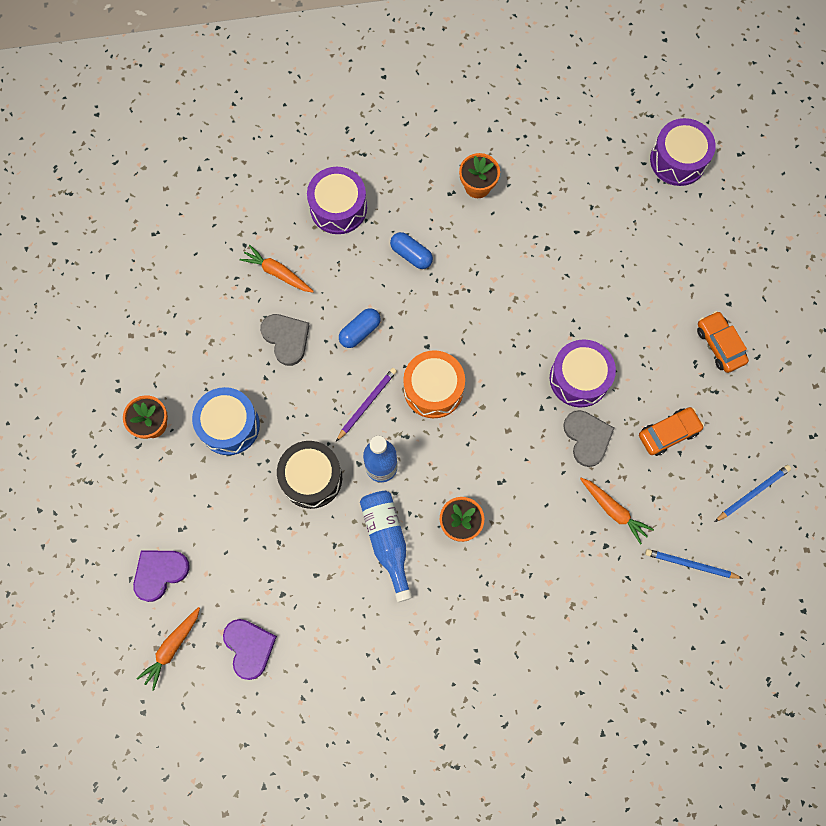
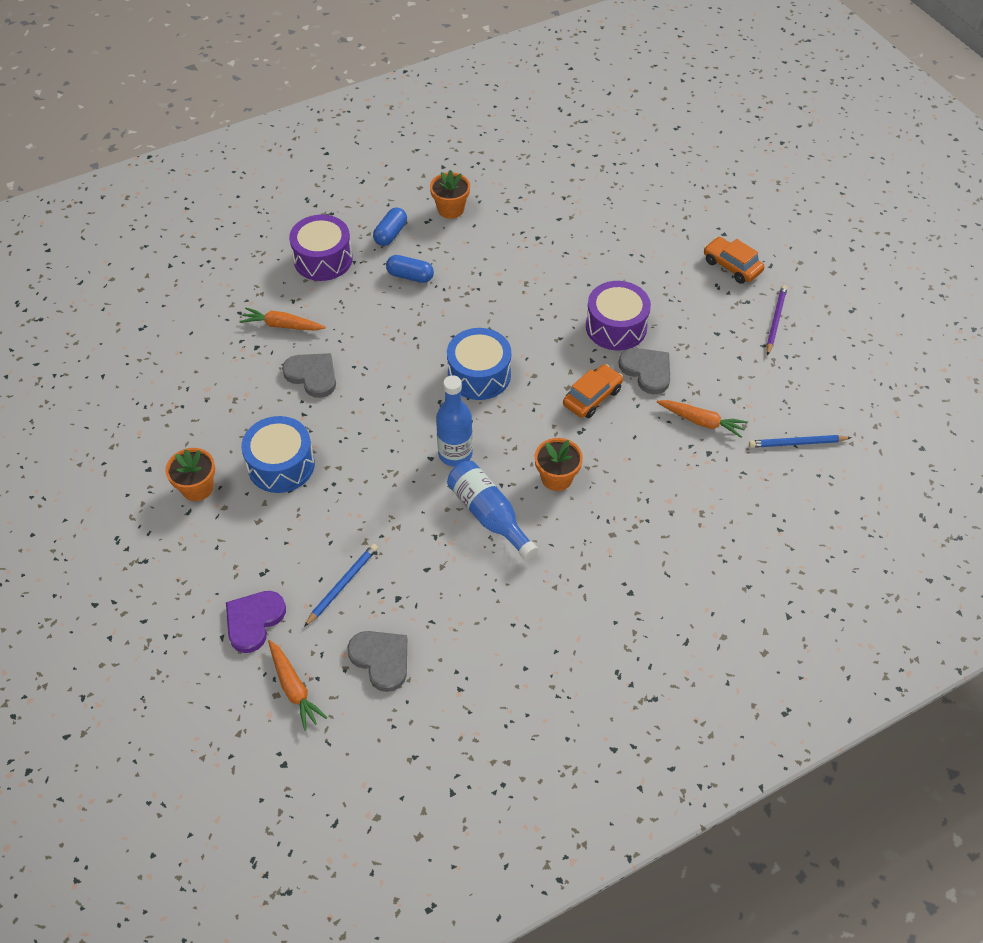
camera: 20 degrees left, 20 degrees down
(172, 647) = (294, 688): orange carrot -> orange carrot turned 45 degrees counterclockwise
(249, 647) = (381, 659): purple heart -> grey heart
(311, 478) = (386, 484): black drum -> none
(360, 331) = (385, 349): blue capsule -> blue capsule (391, 234)
(366, 404) = (417, 406): purple pencil -> purple pencil (775, 321)
(433, 389) = (479, 375): orange drum -> blue drum
(668, 433) = (721, 345): orange car -> orange car (592, 397)
(678, 160) = (624, 145): purple drum -> none
(752, 493) = (823, 369): blue pencil -> blue pencil (342, 585)

